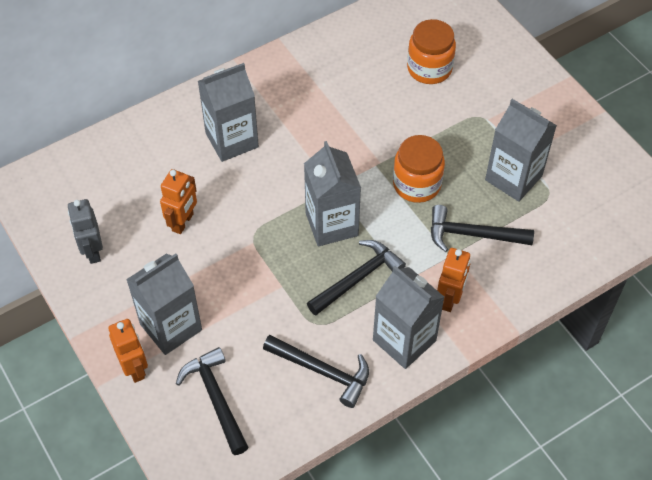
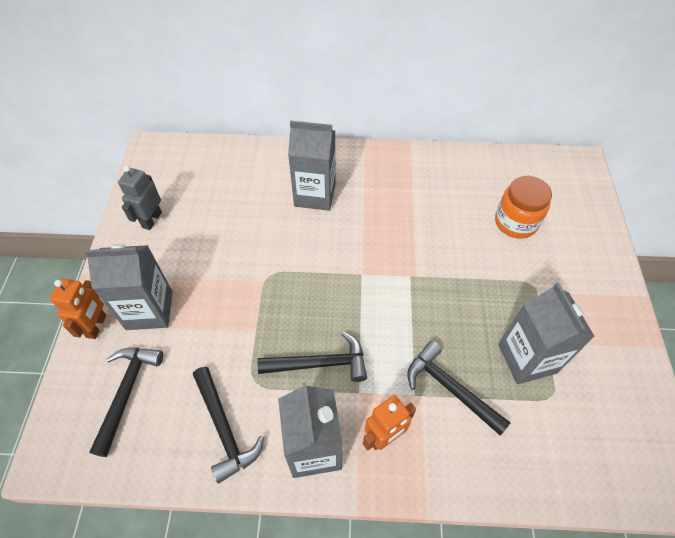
camera: 35 degrees right, 0 degrees up
(183, 222) = (228, 235): orange robot -> none
(331, 224) = (336, 303): grey carton -> none
(416, 184) = (433, 312): orange jar -> none

